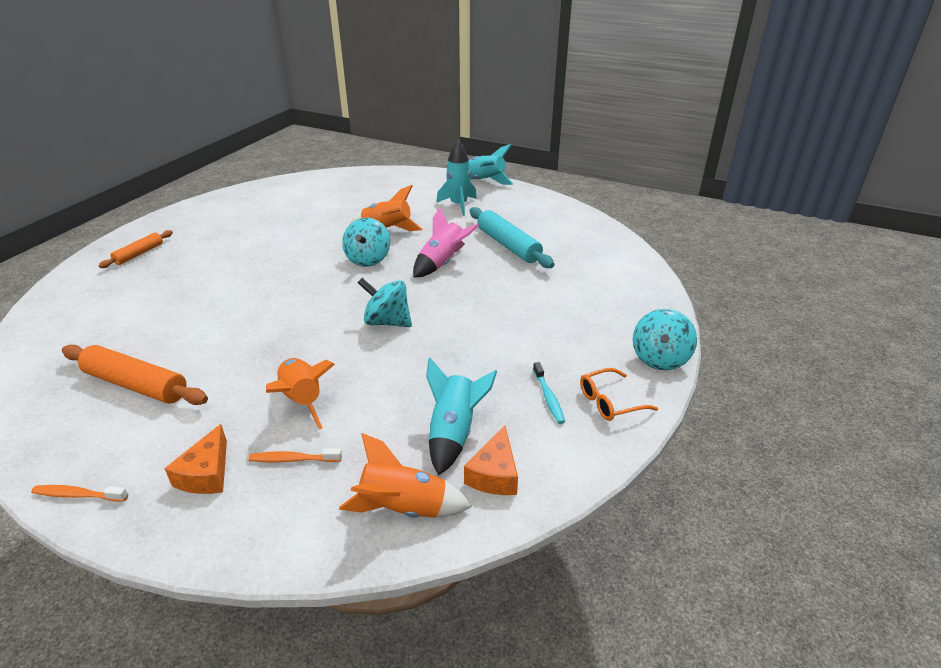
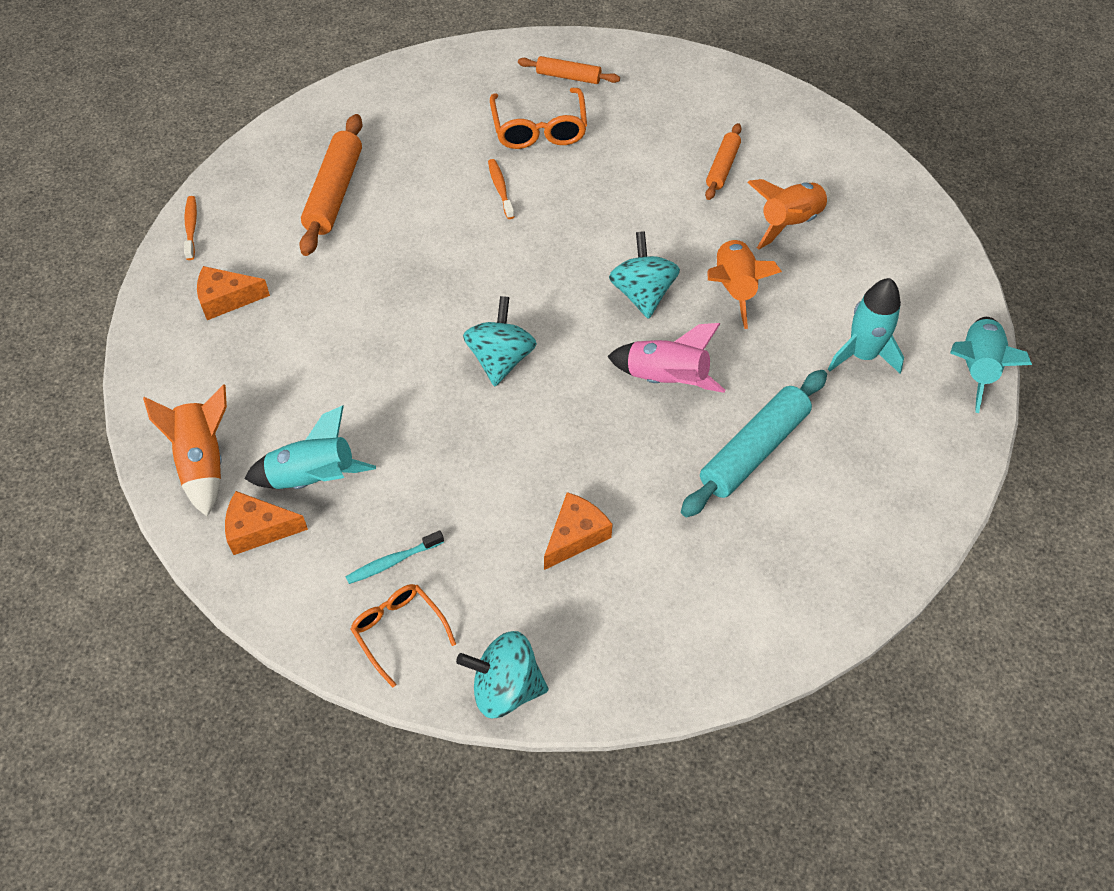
camera: 75 degrees right, 20 degrees up
(178, 273) = (539, 129): none -> orange glasses
(286, 216) = (722, 167): none -> orange rolling pin
(293, 459) = (253, 355): orange toothbrush -> orange toothbrush (500, 188)
(302, 401) = (338, 331): orange rocket -> orange rocket (789, 223)
(368, 259) = (642, 294): turquoise spinning top -> turquoise spinning top turned 90 degrees clockwise
(549, 314) = (575, 536): none -> orange cheese

